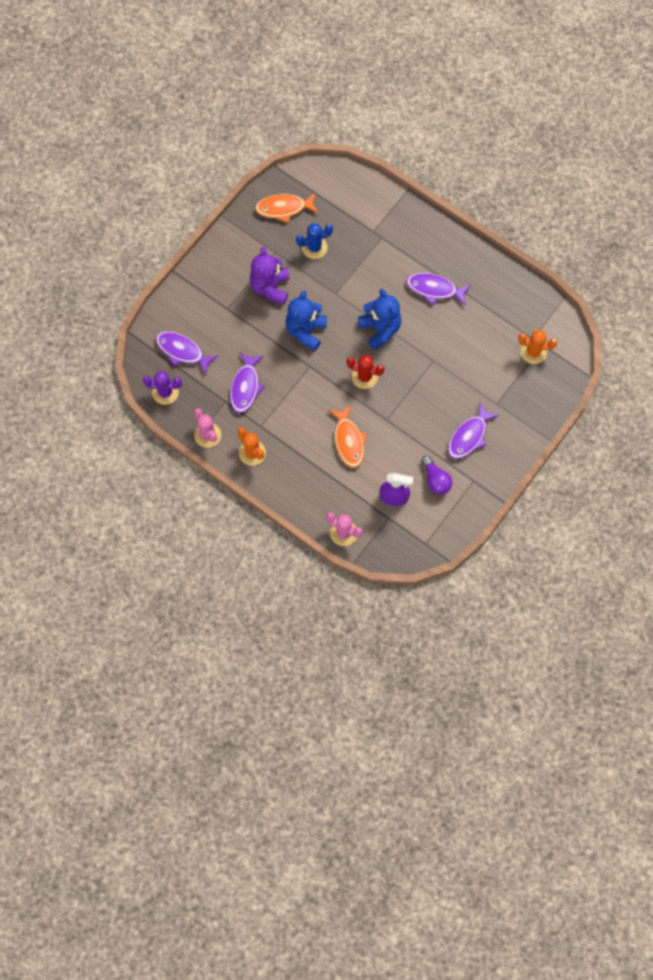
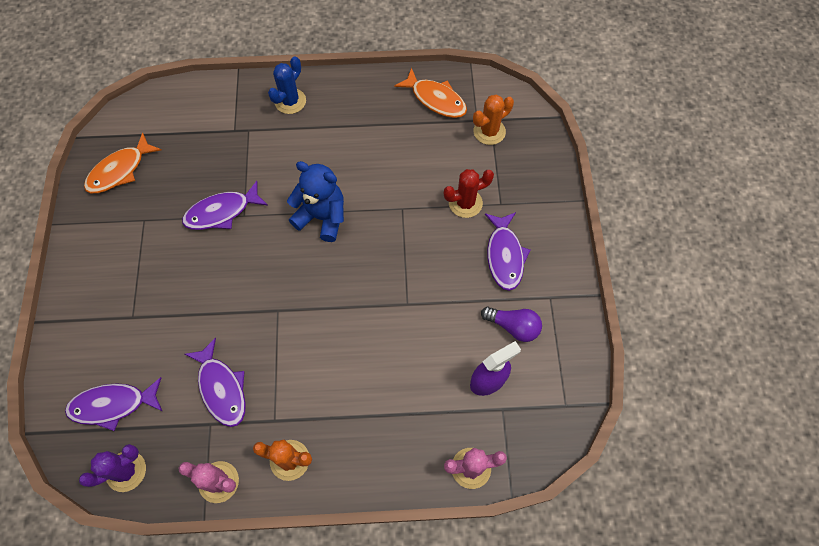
camera: 40 degrees left, 5 degrees down
(270, 287) = (166, 259): purple teddy bear -> none
(306, 331) = (243, 276): blue teddy bear -> none
(314, 247) = (184, 186): blue cactus -> blue cactus (290, 101)
(348, 441) = (387, 358): orange fish -> orange fish (435, 99)
(364, 376) = (346, 276): red cactus -> red cactus (465, 203)
(434, 289) = (343, 141): purple fish -> purple fish (221, 212)

